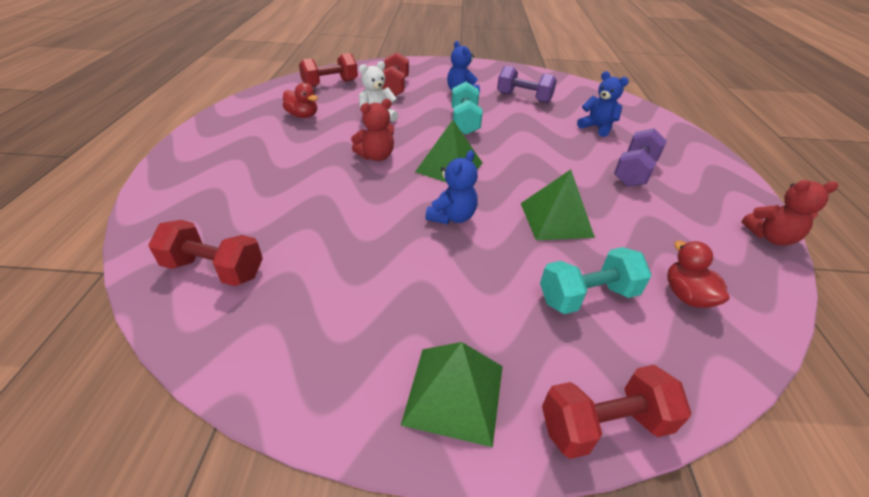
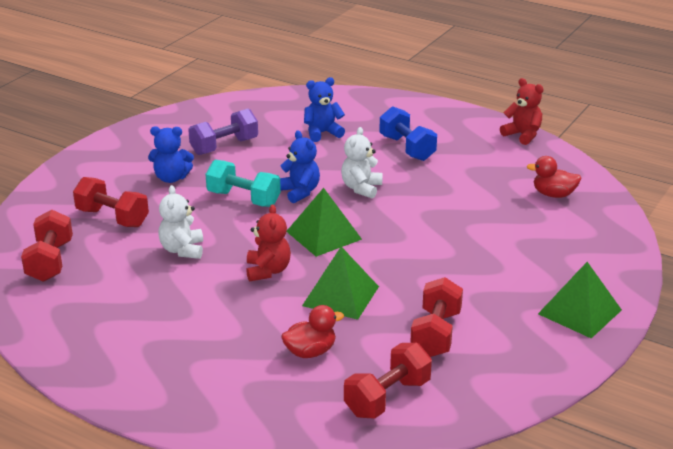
camera: 60 degrees left, 10 degrees down
(303, 115) = (125, 299): red duck -> red duck (310, 352)
(452, 217) = (402, 257): blue teddy bear -> blue teddy bear (299, 192)
(539, 166) = (361, 188): none -> white teddy bear
(556, 220) = (442, 210): green pyramid -> green pyramid (341, 296)
(587, 296) = (530, 231): turquoise dumbbell -> none
(603, 424) = (627, 267): red dumbbell -> red dumbbell (435, 334)
(634, 172) = (407, 148): purple dumbbell -> blue dumbbell
(770, 237) = (522, 135): red teddy bear -> red teddy bear turned 75 degrees counterclockwise

